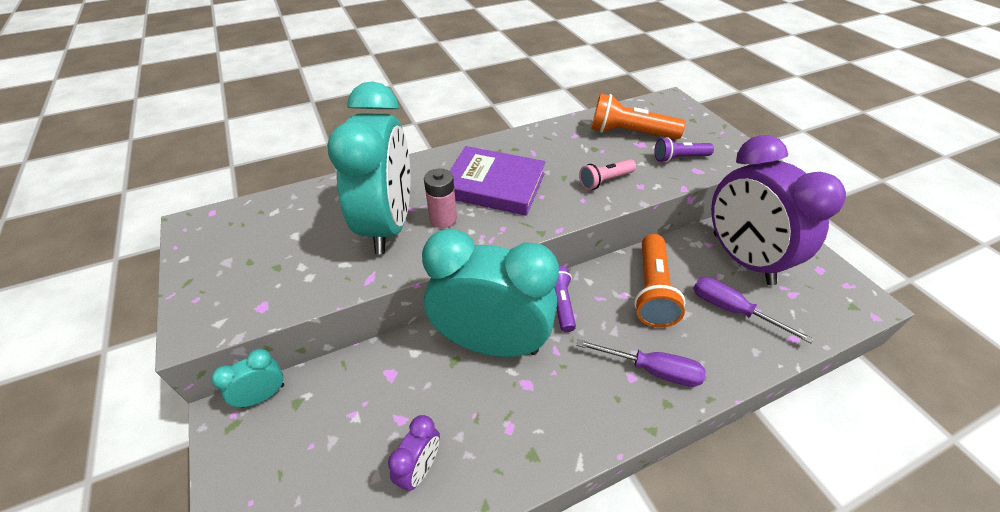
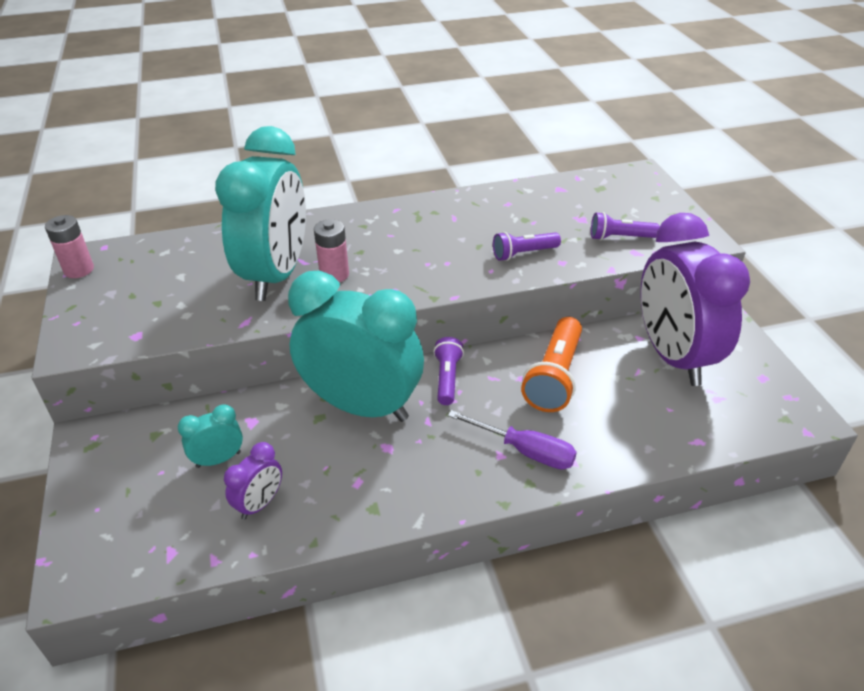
camera: 10 degrees right, 5 degrees down
(190, 240) = (79, 270): none -> pink battery
(263, 396) = (124, 424): turquoise clock -> turquoise clock (218, 459)
(494, 185) = (399, 247): purple book -> none
(605, 181) = (523, 254): pink flashlight -> purple flashlight
(629, 133) = (572, 206): orange flashlight -> none
(732, 310) = (638, 406): purple screwdriver -> none

